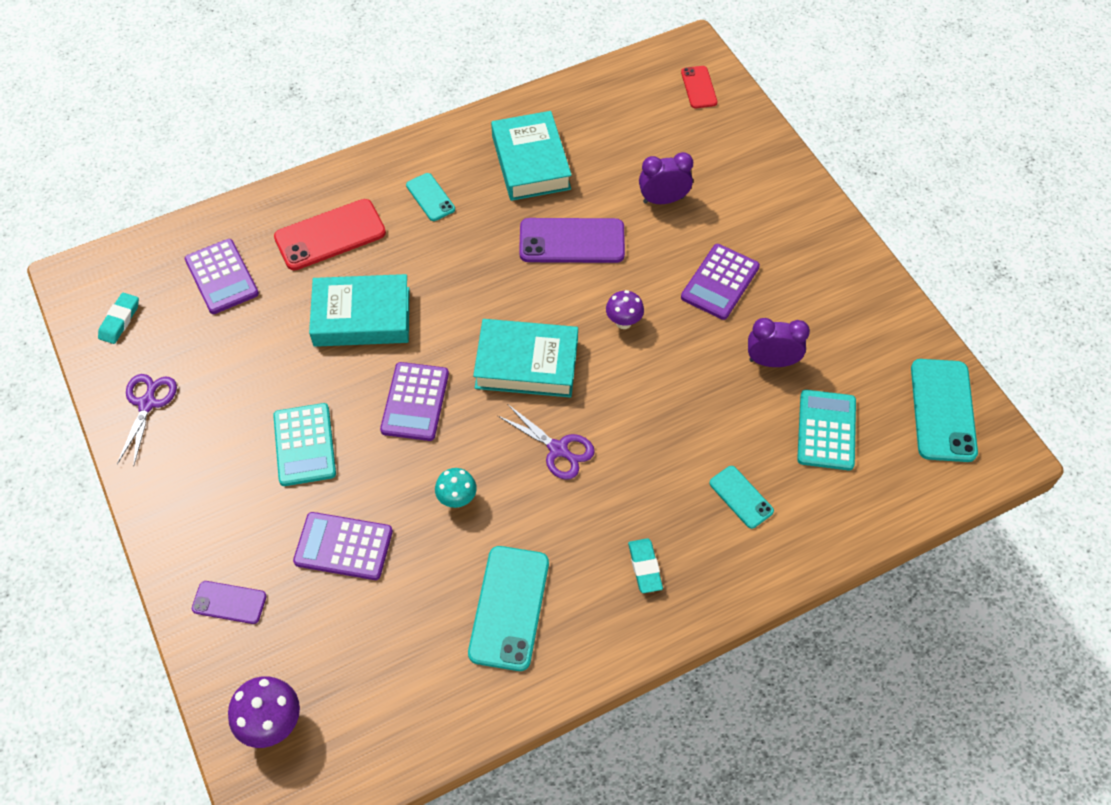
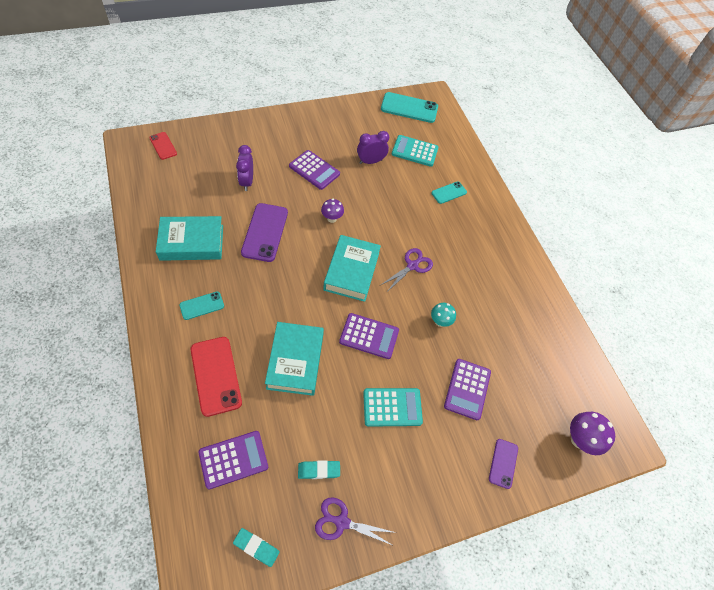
camera: 90 degrees left, 0 degrees up
(509, 608) = (507, 305): turquoise phone -> none
(645, 567) = (486, 240): turquoise eraser -> turquoise eraser (319, 470)
(698, 87) = (163, 146): red phone -> red phone turned 60 degrees clockwise
(771, 361) = (370, 161): purple clock -> purple clock turned 60 degrees clockwise

